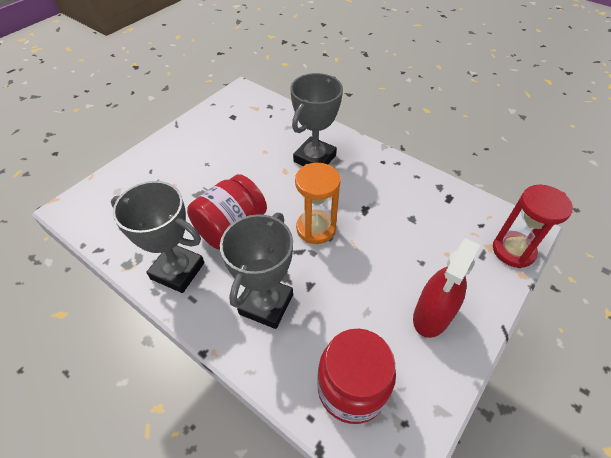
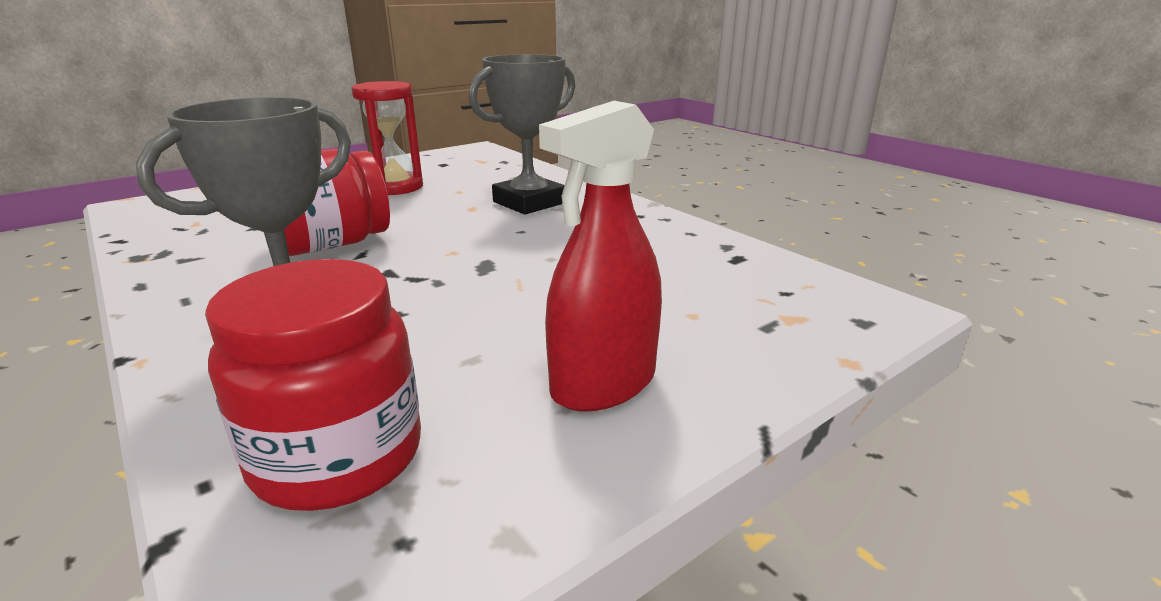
camera: 15 degrees right, 25 degrees down
(177, 271) = (200, 271): grey trophy -> none
(316, 228) = (467, 260): orange hourglass -> none
(513, 251) = (841, 328): red hourglass -> red hourglass (395, 187)

